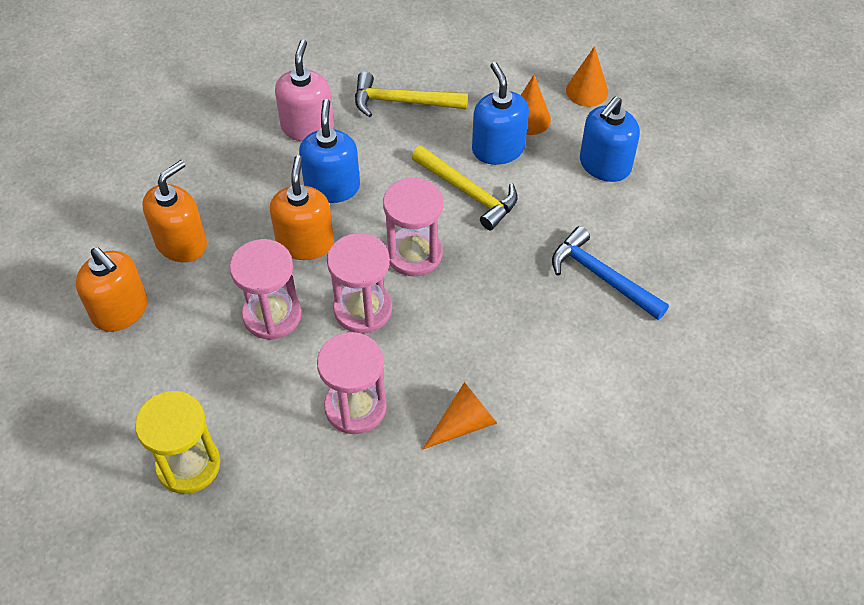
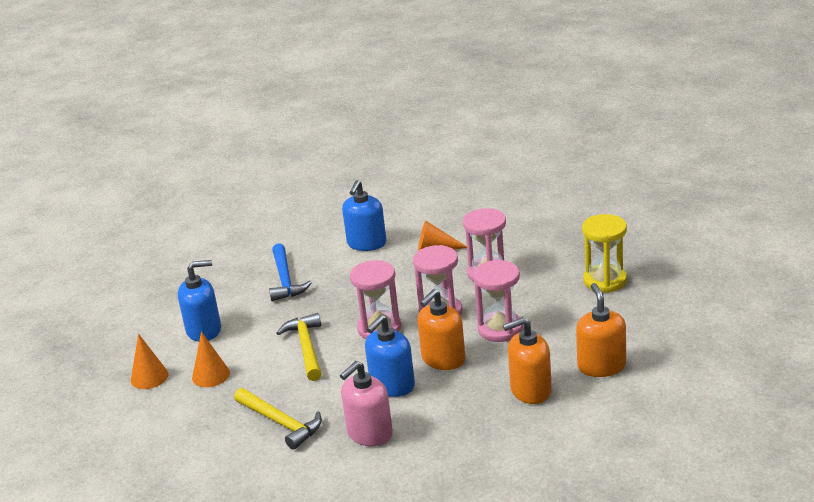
camera: 140 degrees left, 25 degrees down
(498, 149) = (255, 365): blue soap dispenser -> blue soap dispenser (366, 243)

